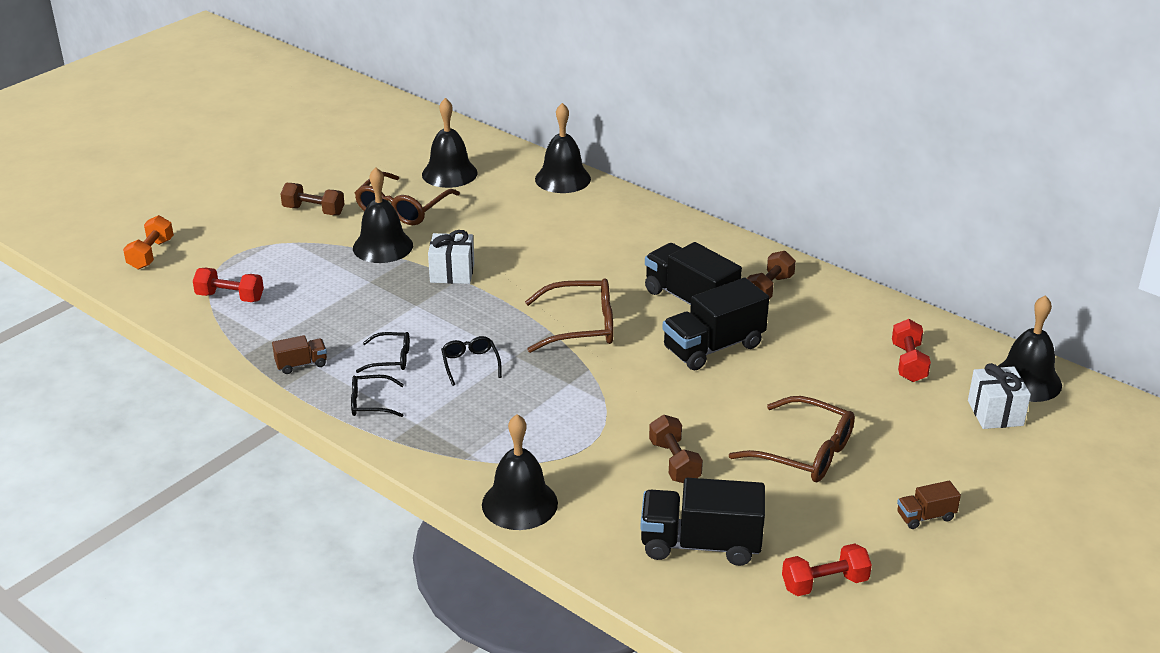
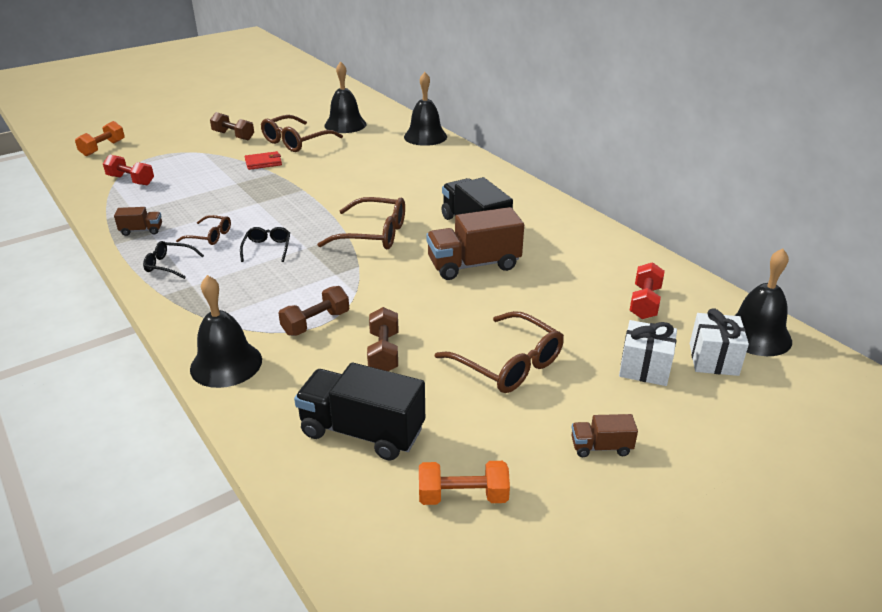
camera: 15 degrees right, 0 degrees up
(383, 246) = (263, 162): black bell -> red wallet
(390, 359) = (209, 236): black glasses -> brown glasses
(452, 273) = (300, 185): white gift -> white gift (644, 368)
(713, 347) = (473, 265): black truck -> brown truck
(768, 289) = (546, 228): brown dumbbell -> brown dumbbell (316, 323)
(824, 583) = (463, 496): red dumbbell -> orange dumbbell

